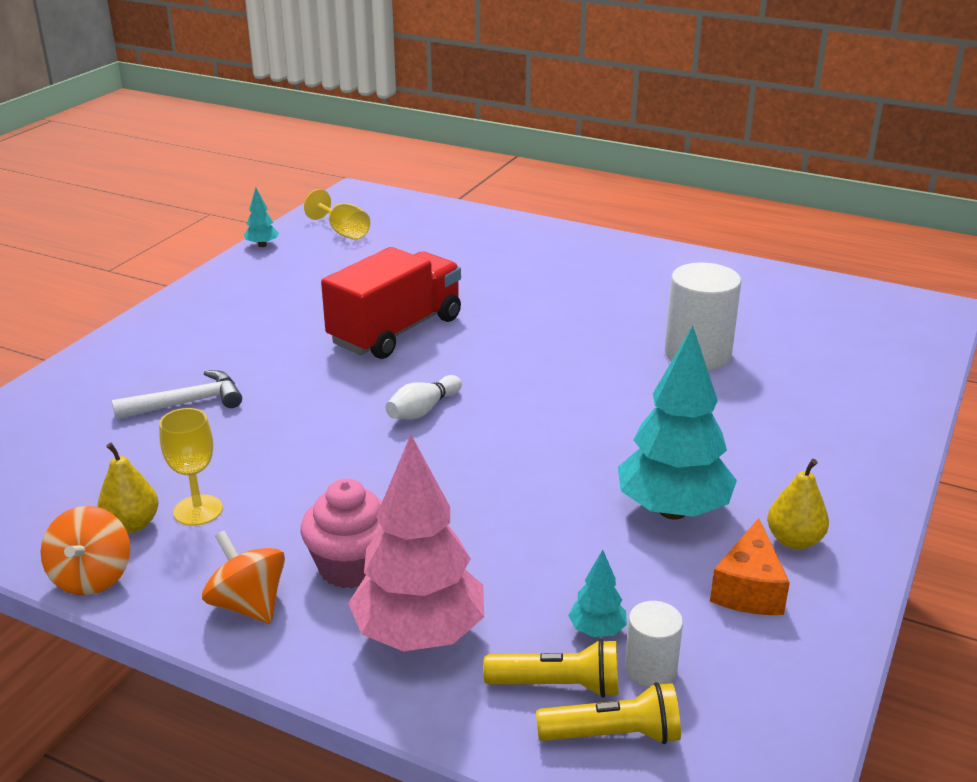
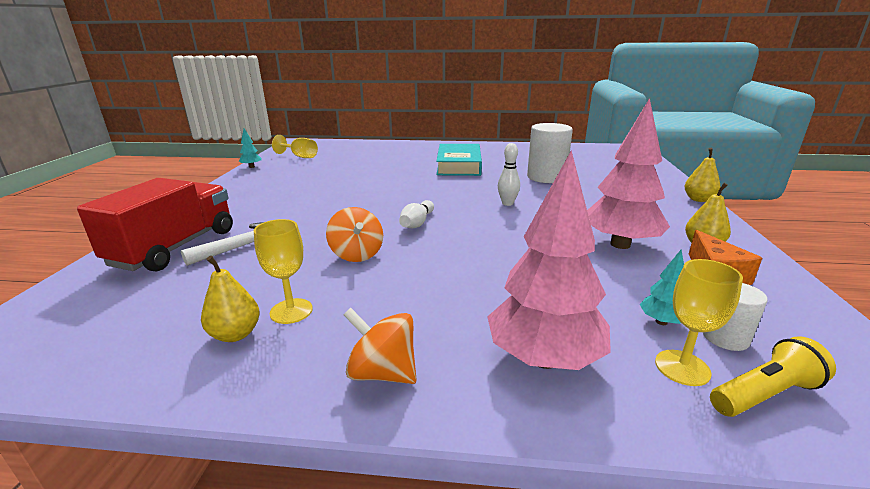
camera: 20 degrees left, 5 degrees down
(92, 577) = (214, 387): orange spinning top -> orange spinning top (357, 254)
(351, 567) = (447, 322): pink cupcake -> none
(396, 331) = (367, 191): red truck -> red truck (175, 248)
(558, 685) = (682, 367): yellow flashlight -> yellow goblet
(577, 298) = (459, 165): none -> turquoise book
(582, 399) = (507, 203): none -> white bowling pin
(672, 510) = (620, 244): turquoise tree -> pink tree
(904, 455) = (698, 199): none -> yellow pear

